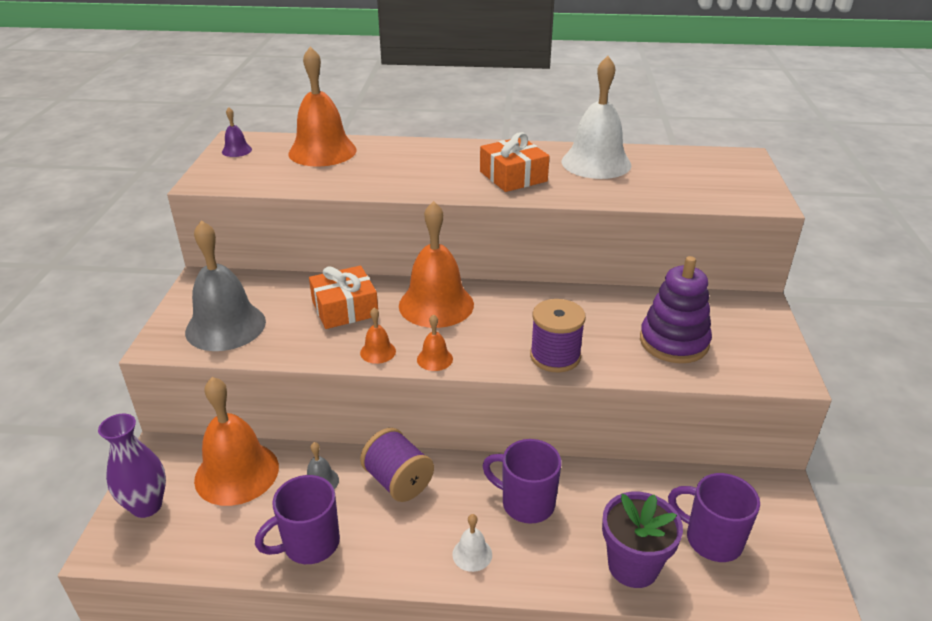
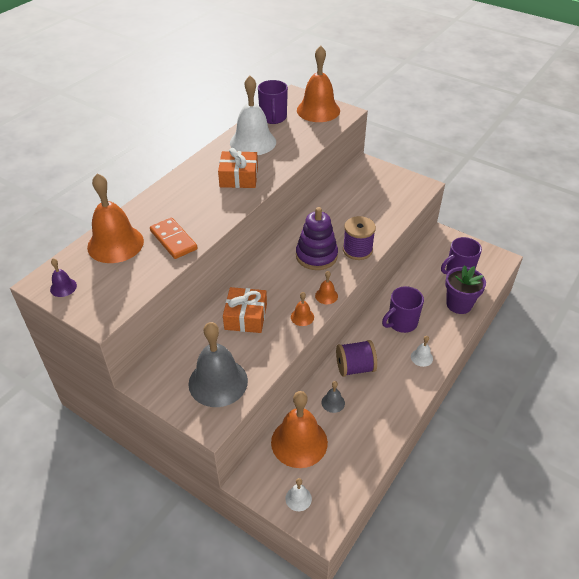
camera: 60 degrees left, 10 degrees up
(147, 506) = (298, 498): purple vase -> white bell
(309, 544) = (377, 423): purple mug -> purple mug (273, 118)
(357, 177) = (173, 240): none -> orange domino
(436, 305) = (275, 275): orange bell -> orange bell (318, 110)
(674, 342) = (375, 206): purple stacking toy -> purple stacking toy (316, 256)

